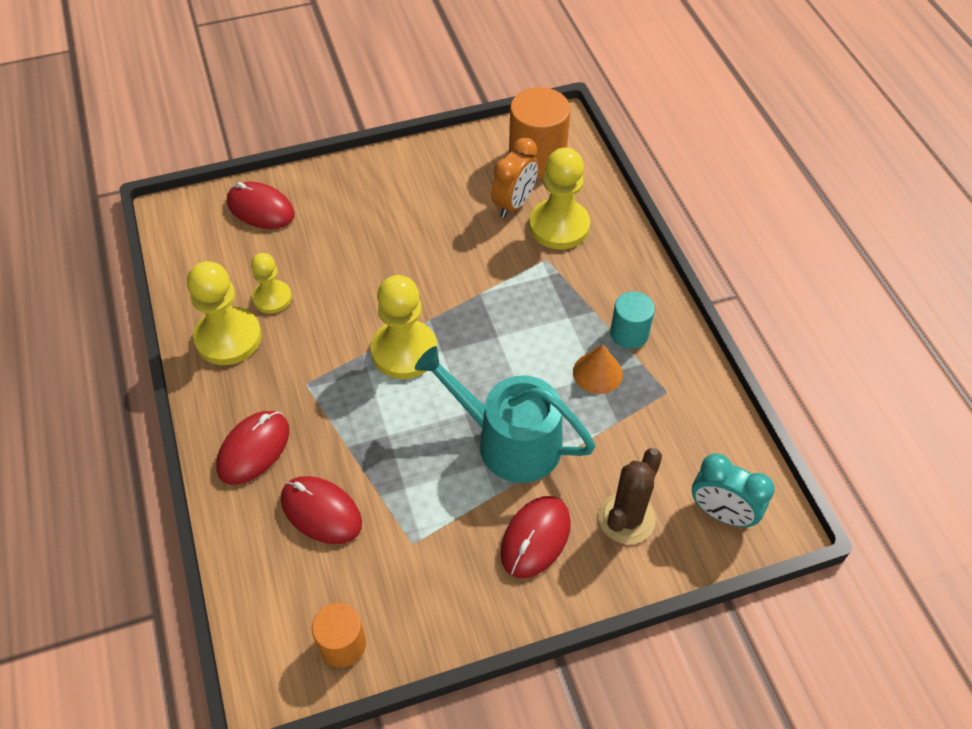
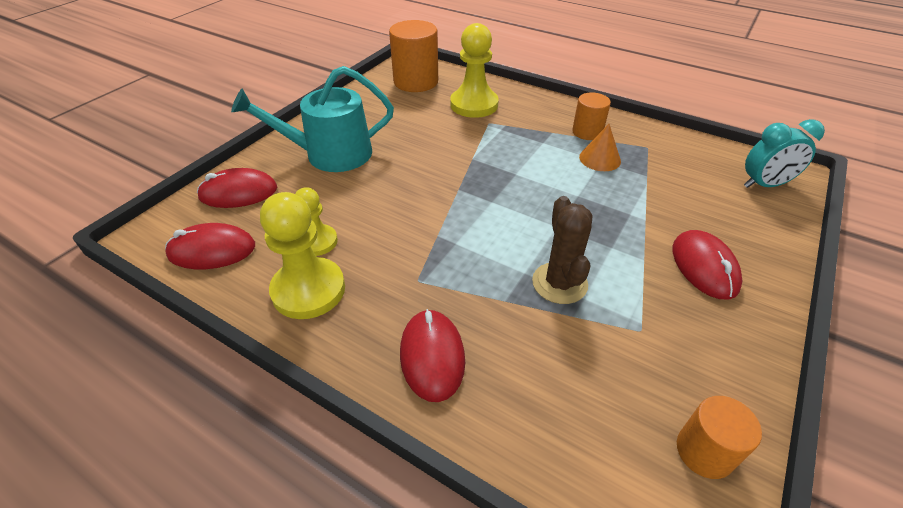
camera: 40 degrees left, 10 degrees down
(321, 511) = (548, 361): red mouse -> red mouse (212, 250)
(404, 351) = (466, 216): yellow pawn -> none
(509, 441) = (606, 223): turquoise watering can -> turquoise watering can (330, 154)
(514, 204) = (431, 107): orange clock -> none
(626, 518) = (729, 220): brown cactus -> brown cactus (559, 283)
(629, 334) = (587, 132): turquoise cylinder -> orange cylinder

